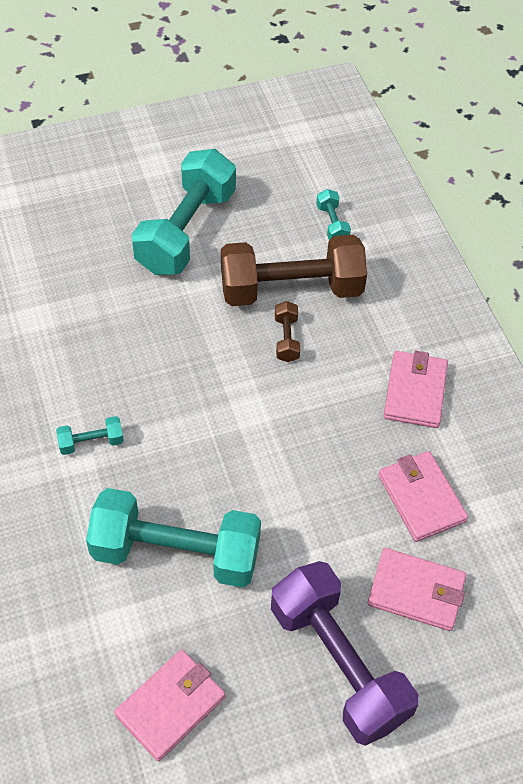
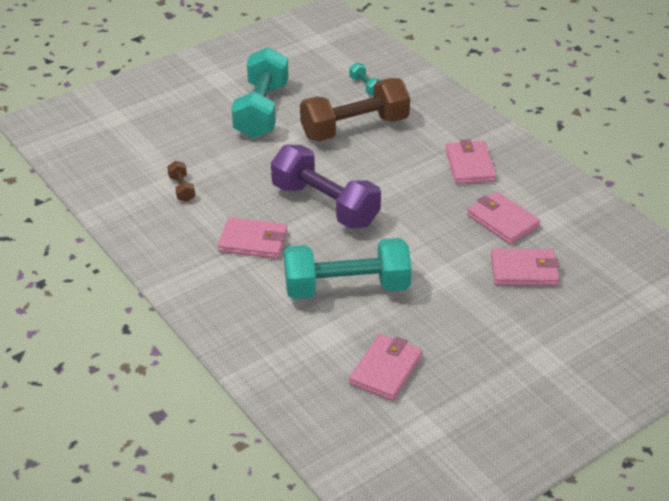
camera: 15 degrees left, 15 degrees down
(91, 442) = (253, 241): turquoise dumbbell -> pink wallet
(286, 339) = (365, 155): brown dumbbell -> brown dumbbell (182, 189)
(338, 663) = (490, 320): purple dumbbell -> purple dumbbell (325, 205)

